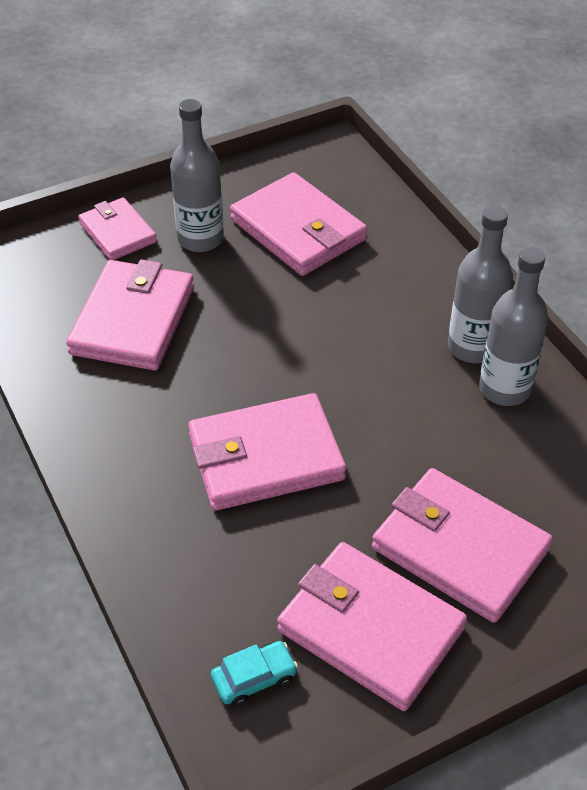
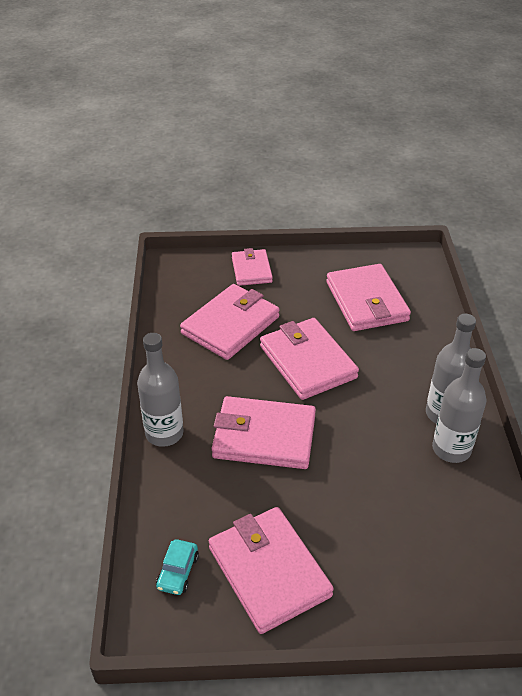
camera: 25 degrees right, 5 degrees down
(200, 239) = (300, 288): grey bottle -> grey bottle (164, 433)
(254, 678) = (178, 572): turquoise car -> turquoise car turned 105 degrees clockwise
(460, 549) = (359, 543): pink wallet -> pink wallet (307, 362)

